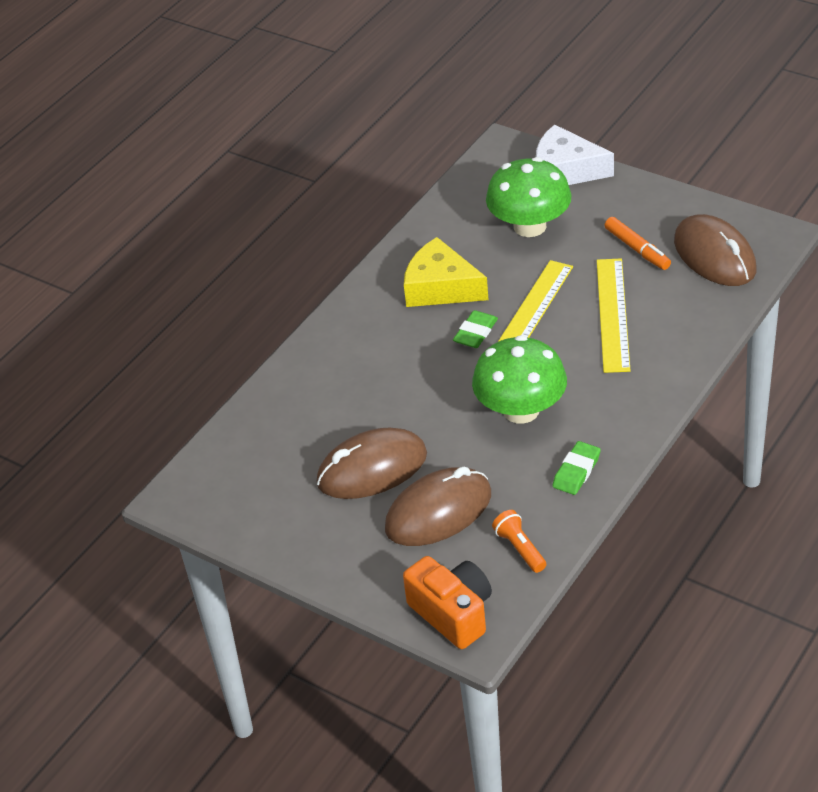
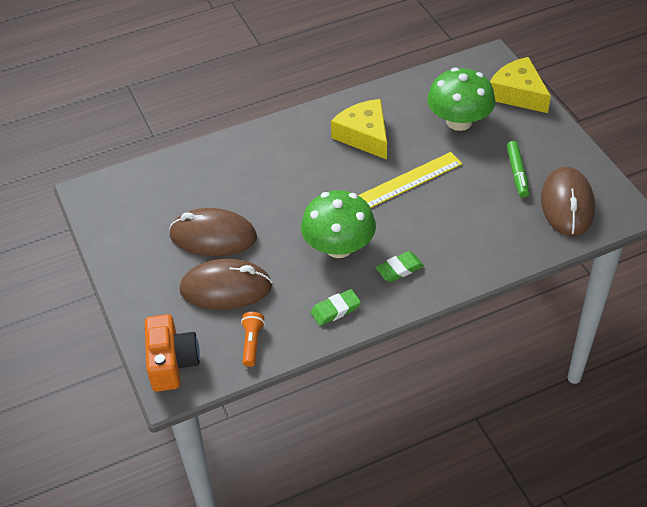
camera: 30 degrees right, 5 degrees up
(475, 333) = (358, 178): green eraser -> green eraser (399, 269)
(565, 170) = (518, 94): white cheese -> yellow cheese
(613, 314) = (459, 211): yellow ruler -> none
(637, 249) = (517, 173): orange marker -> green marker

